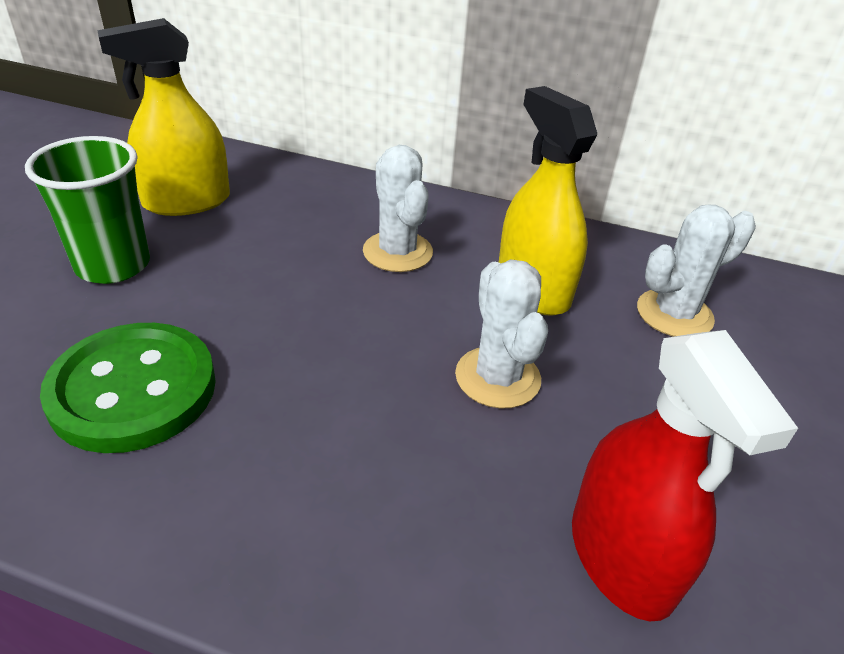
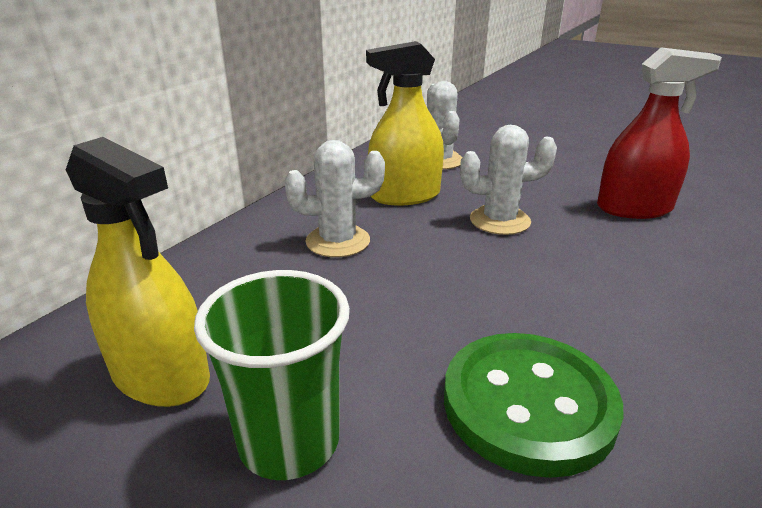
camera: 75 degrees left, 10 degrees down
(187, 201) = (161, 375): yellow spray bottle -> yellow spray bottle turned 45 degrees counterclockwise

